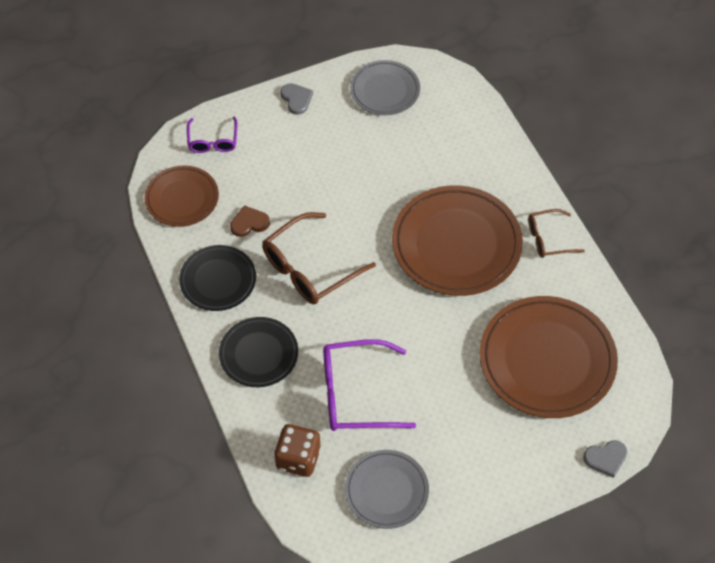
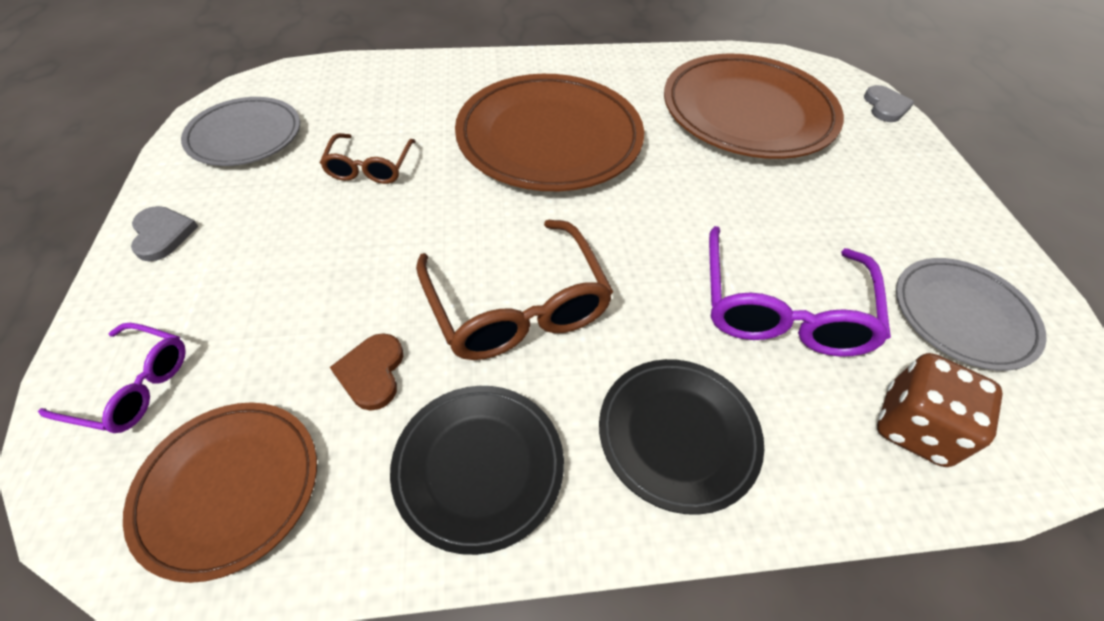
camera: 75 degrees left, 5 degrees down
(296, 99) = (162, 234): grey heart -> grey heart turned 75 degrees clockwise
(548, 239) = (576, 69): brown glasses -> brown glasses (370, 167)

